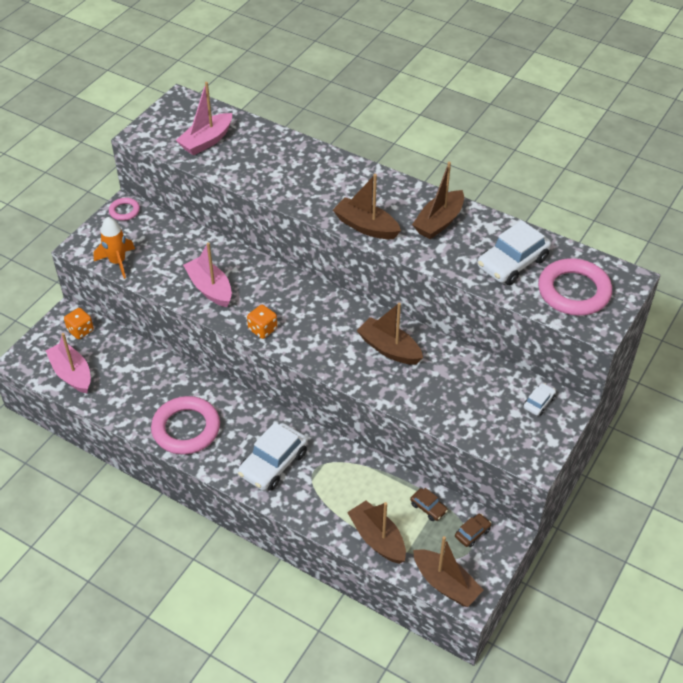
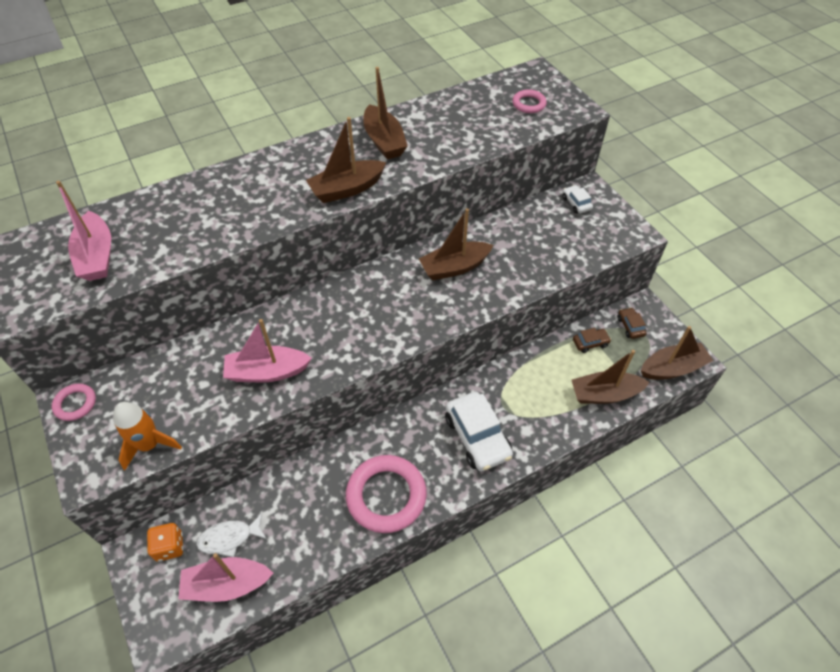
camera: 60 degrees left, 5 degrees up
(103, 357) = (229, 538): none -> white fish
(262, 329) = (359, 351): orange dice -> none
(512, 263) = (470, 121): white car -> none
(574, 291) = (529, 104): pink ring -> pink ring, size x0.49

